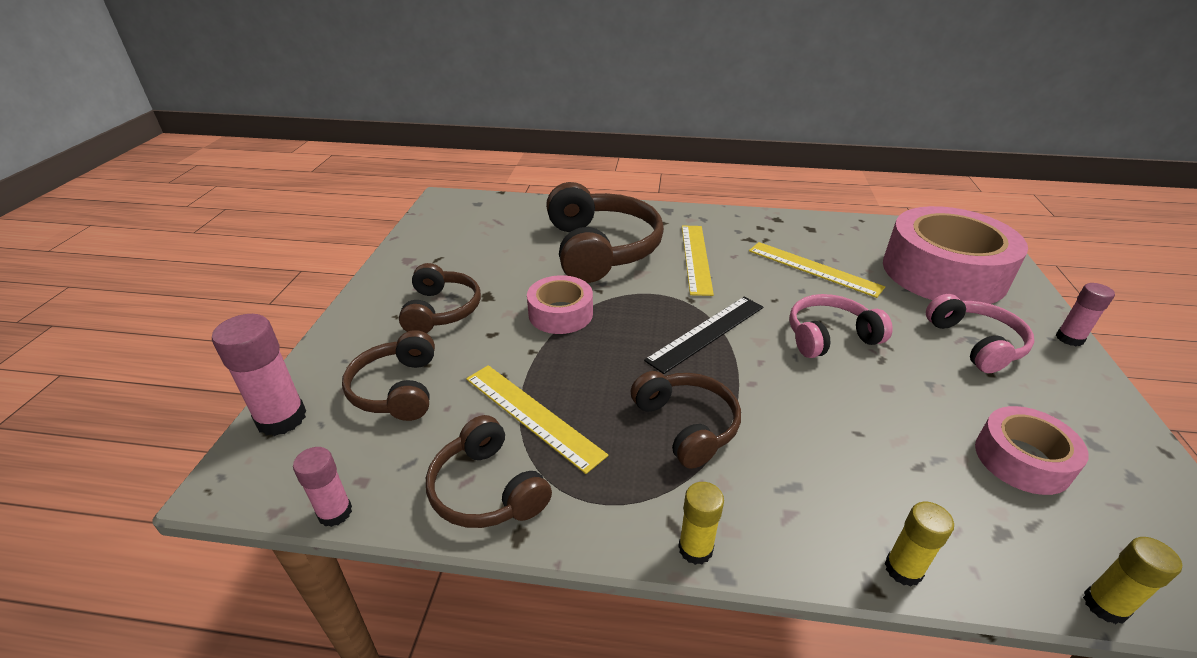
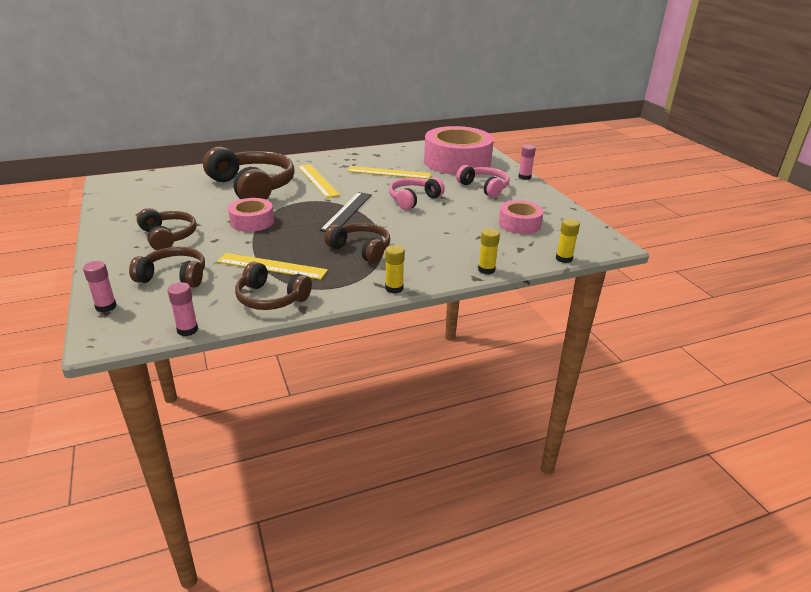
camera: 30 degrees left, 5 degrees down
(281, 418) = (106, 307): pink glue stick -> pink glue stick, size x0.61
(397, 389) = (174, 276): brown headphones -> brown headphones turned 135 degrees clockwise

